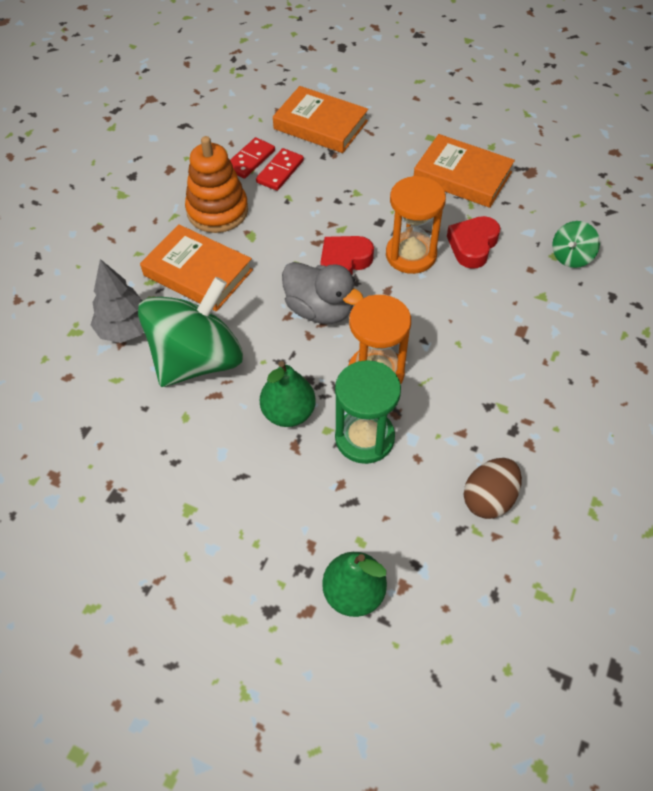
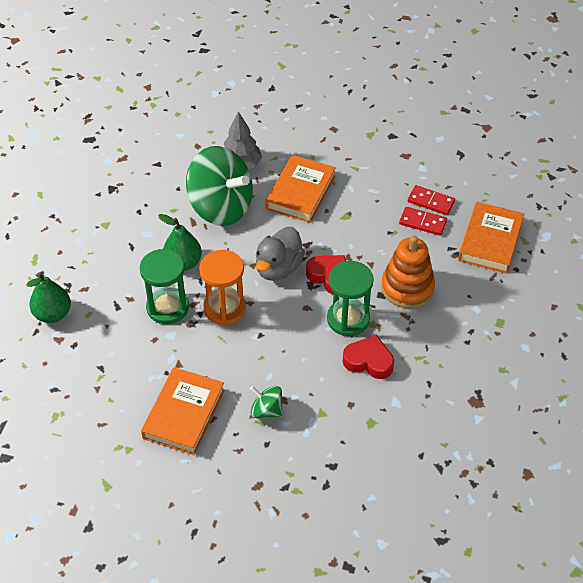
camera: 80 degrees right, 5 degrees down
(217, 211) = (367, 192): orange stacking toy -> orange stacking toy (407, 287)
(411, 255) = (348, 319): orange hourglass -> green hourglass
(462, 176) = (454, 349): orange book -> orange book (184, 414)
(489, 498) = (125, 383): brown egg -> none
(571, 257) = (372, 434): green spinning top -> green spinning top (266, 410)

